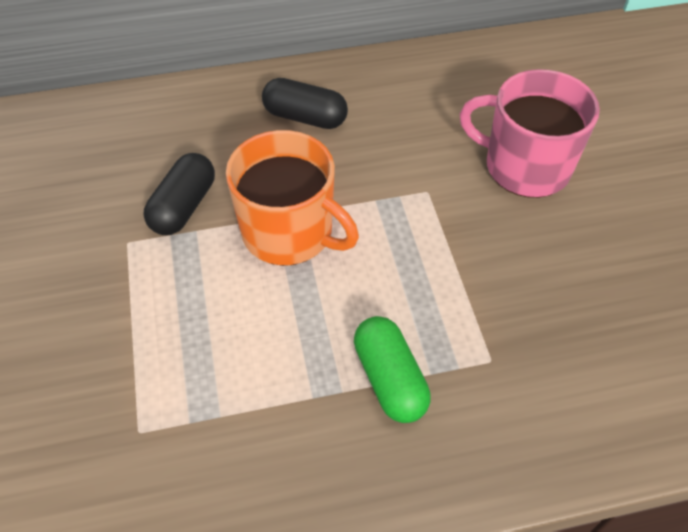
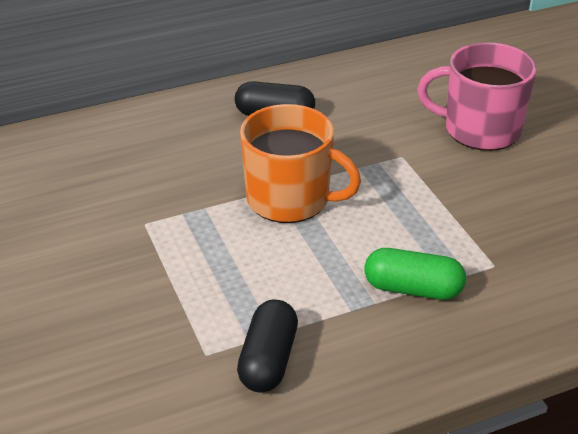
camera: 10 degrees left, 15 degrees down
(184, 207) = (187, 192): black capsule -> black capsule (268, 360)
(389, 379) = (413, 289): green capsule -> green capsule turned 45 degrees counterclockwise

